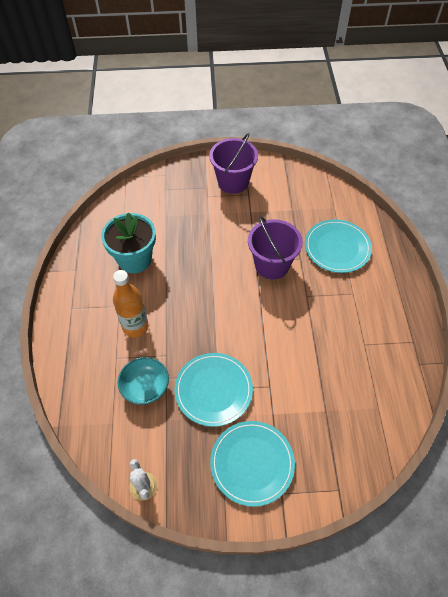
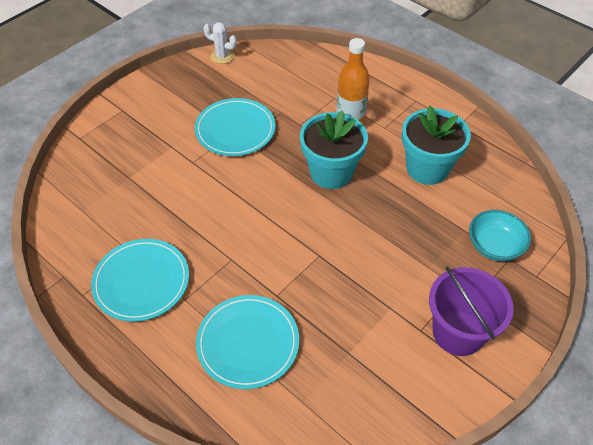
camera: 135 degrees right, 5 degrees down
(145, 387) = (288, 97): turquoise bowl -> turquoise bowl (494, 246)
(190, 302) = (331, 172): none -> turquoise flower pot
(252, 463) = (159, 111): turquoise plate -> turquoise plate (141, 281)
(272, 265) = (298, 263): purple bucket -> none

